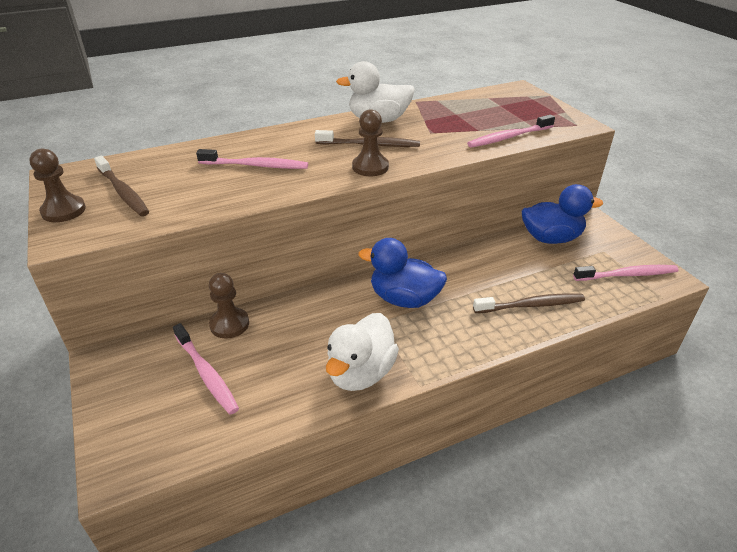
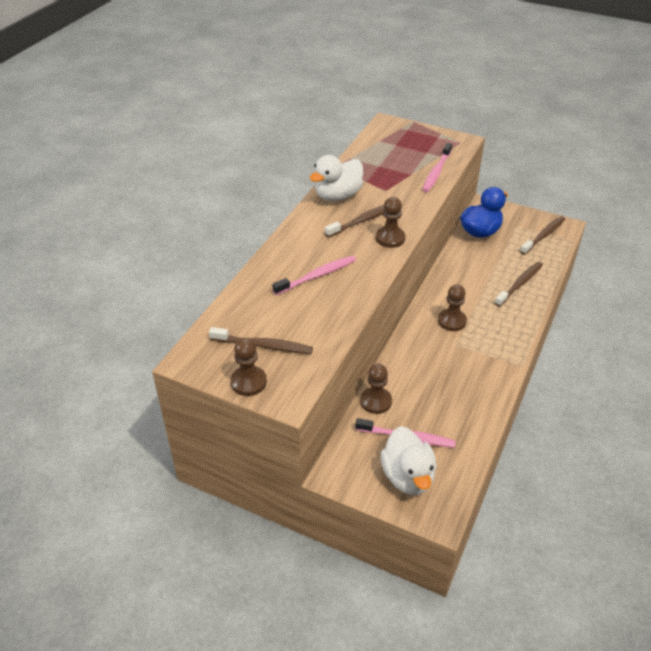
camera: 40 degrees left, 5 degrees up
(360, 373) = (486, 379): white duck -> white duck (408, 476)
(404, 299) = (452, 321): blue duck -> brown pawn
(627, 275) = (544, 235): pink toothbrush -> brown toothbrush

